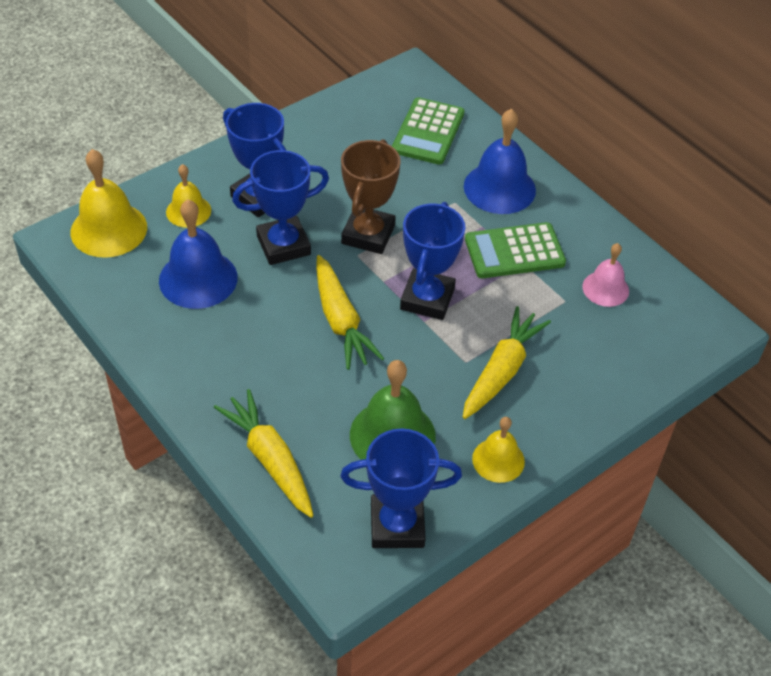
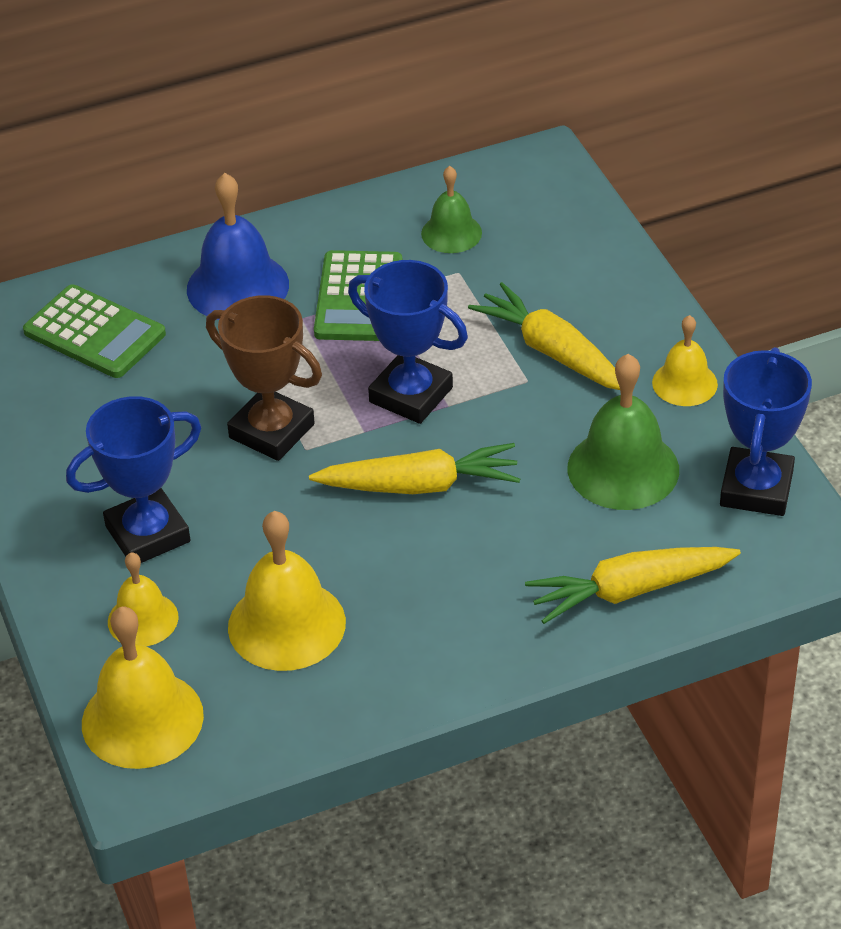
camera: 70 degrees left, 5 degrees down
(198, 278) = (286, 624): blue bell -> yellow bell
(283, 245) = (257, 522): blue trophy -> none
(605, 288) = (451, 233): pink bell -> green bell

